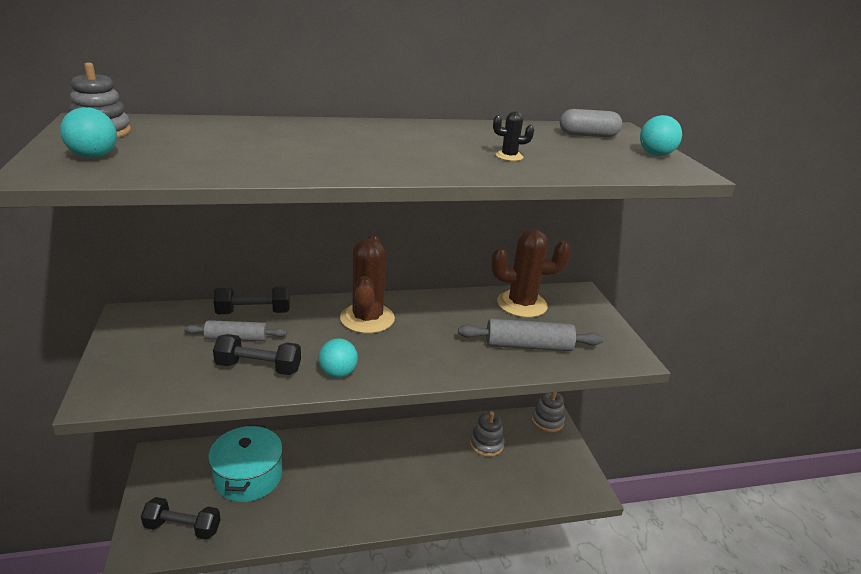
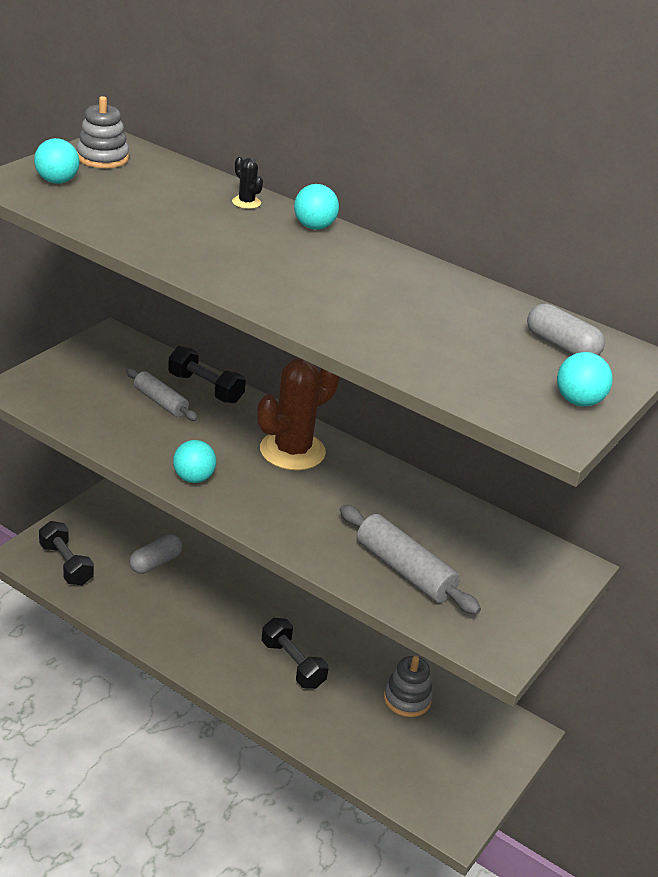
camera: 45 degrees right, 5 degrees up
(248, 477) = (155, 563): turquoise pot -> grey capsule
(258, 367) = (142, 435): black dumbbell -> black dumbbell (292, 664)
(347, 125) = (314, 227): none -> turquoise ball
(509, 156) = (392, 325): black cactus -> black cactus (246, 202)
(522, 304) = (476, 534): brown cactus -> none
(547, 421) = (514, 732): grey stacking toy -> none

